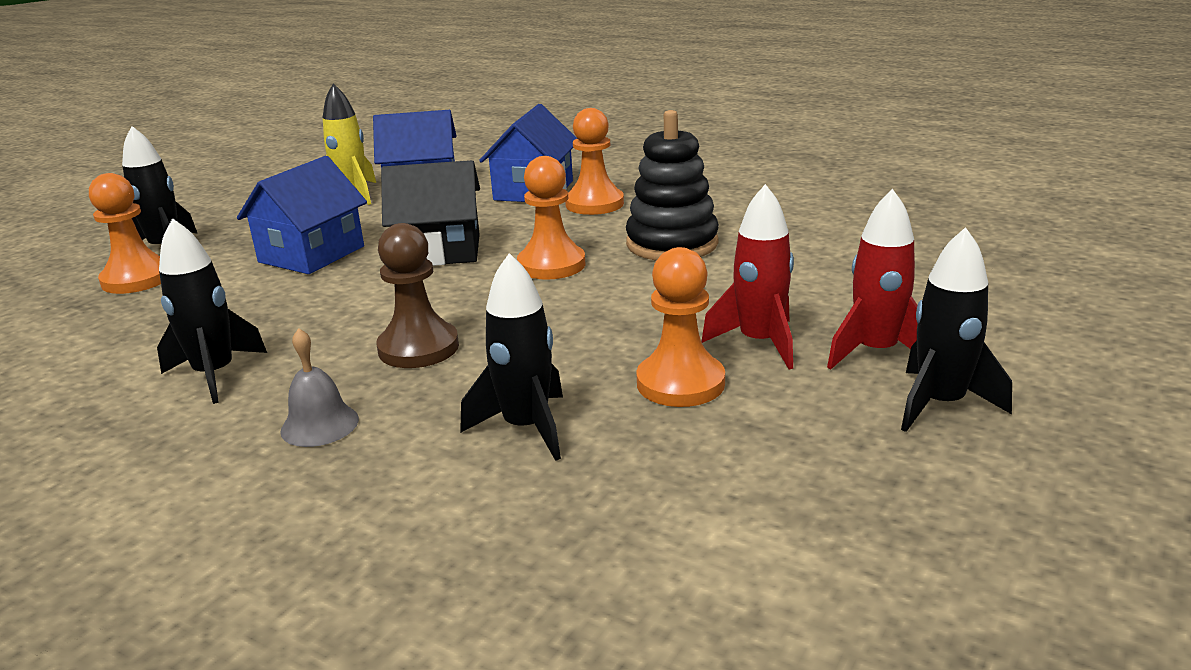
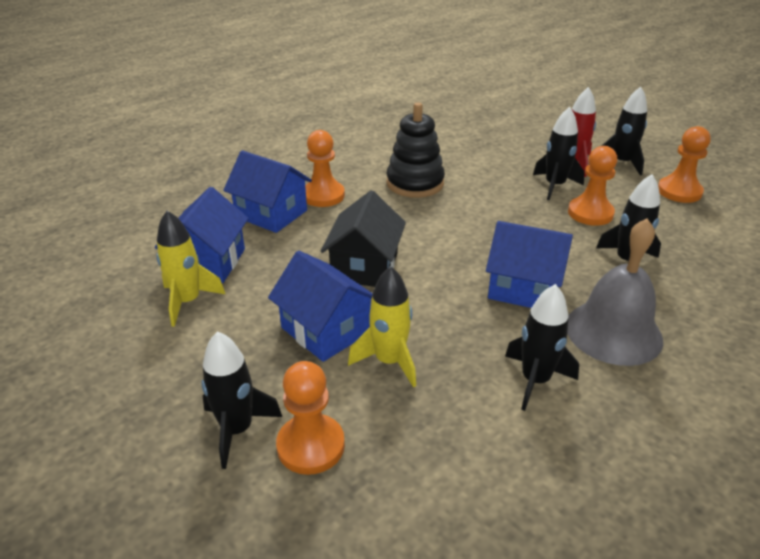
camera: 75 degrees left, 10 degrees up
(257, 291) = (389, 361): none -> yellow rocket
(319, 425) = (613, 332): grey bell -> grey bell, size x2.01
(418, 348) = (524, 288): brown pawn -> blue house
(551, 265) = (421, 226): orange pawn -> orange pawn (679, 191)
(759, 343) = (554, 186): red rocket -> black rocket

